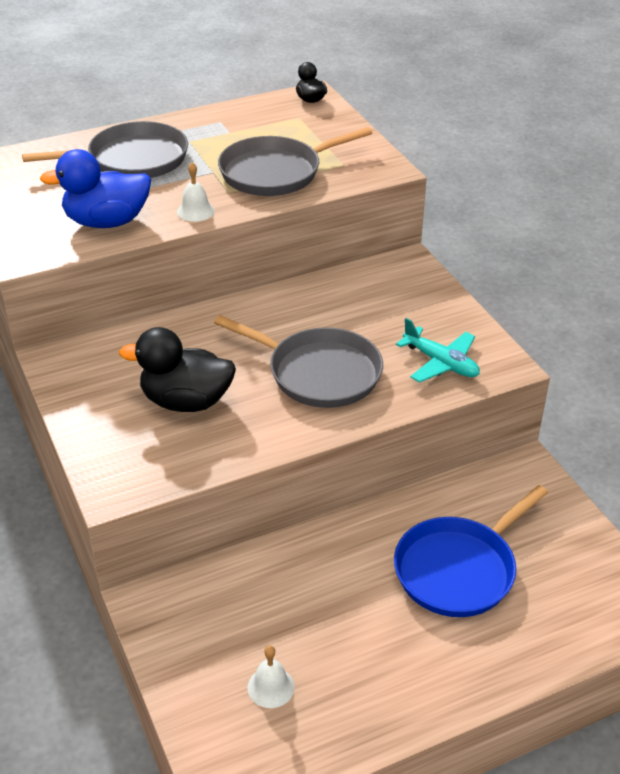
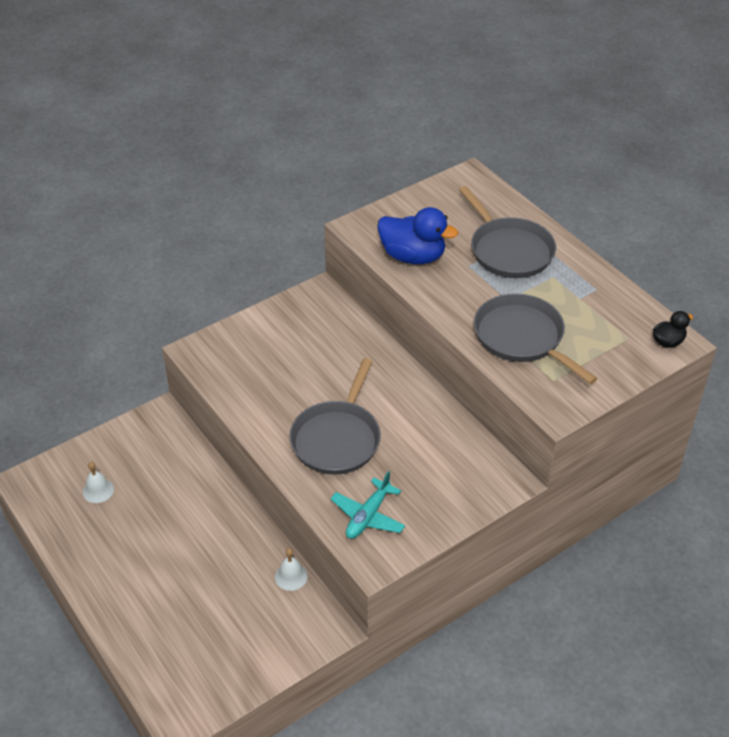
camera: 80 degrees right, 5 degrees up
(107, 222) = (413, 256): blue duck -> blue duck turned 135 degrees clockwise
(186, 401) = (288, 369): black duck -> none
(195, 211) = (444, 300): white bell -> white bell (291, 576)
(458, 570) = (208, 587): blue pan -> none

